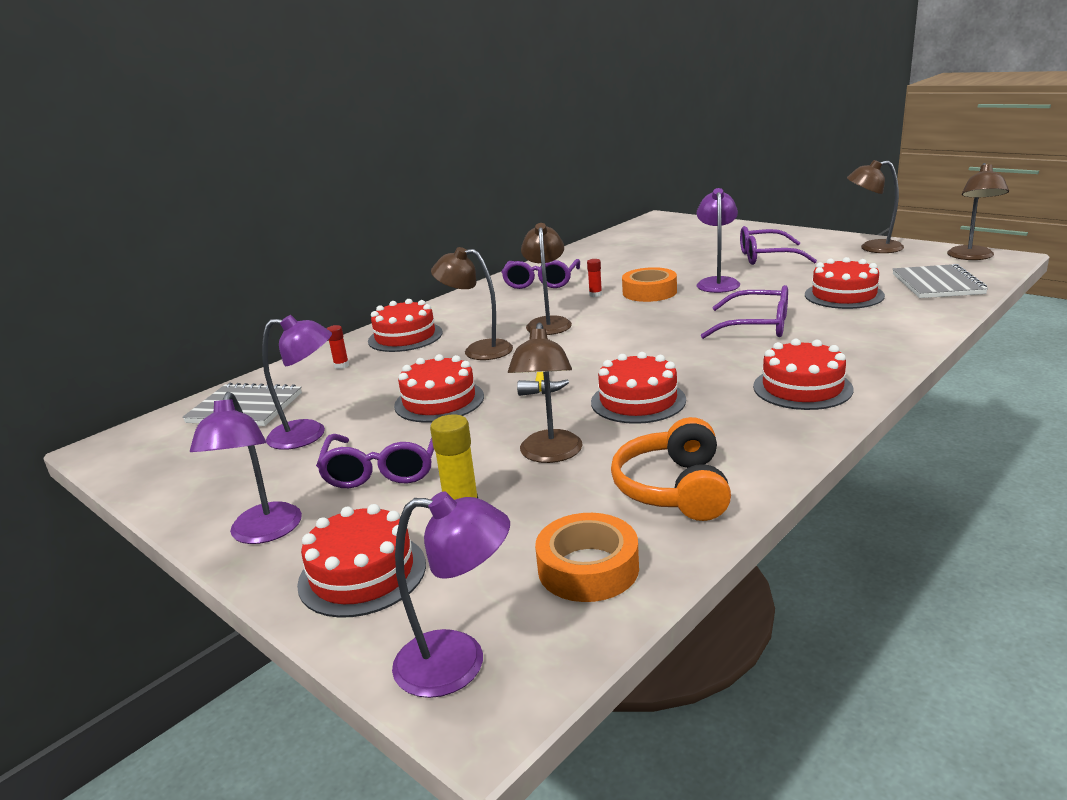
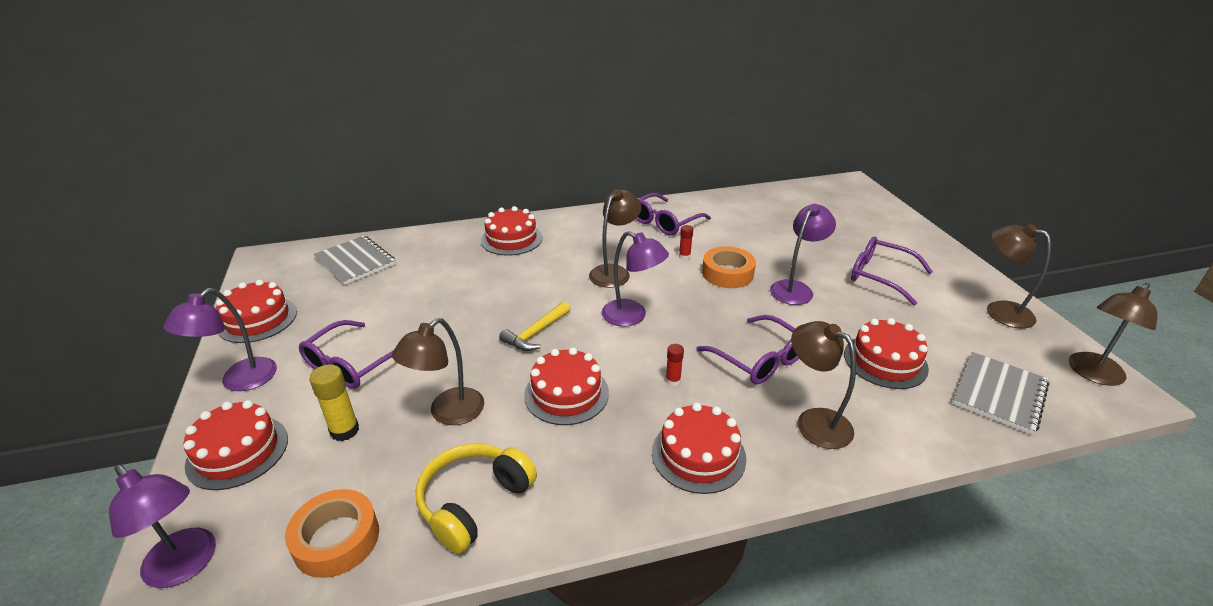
camera: 30 degrees right, 10 degrees up
(309, 434) = (355, 306): purple lamp -> purple lamp (632, 316)
(341, 365) = (445, 249): red glue stick -> red glue stick (673, 381)
(439, 401) = (454, 317): red cake -> red cake (257, 319)
(478, 350) = (536, 277): brown lamp -> brown lamp (814, 421)
(674, 489) = (474, 502): orange headphones -> yellow headphones

